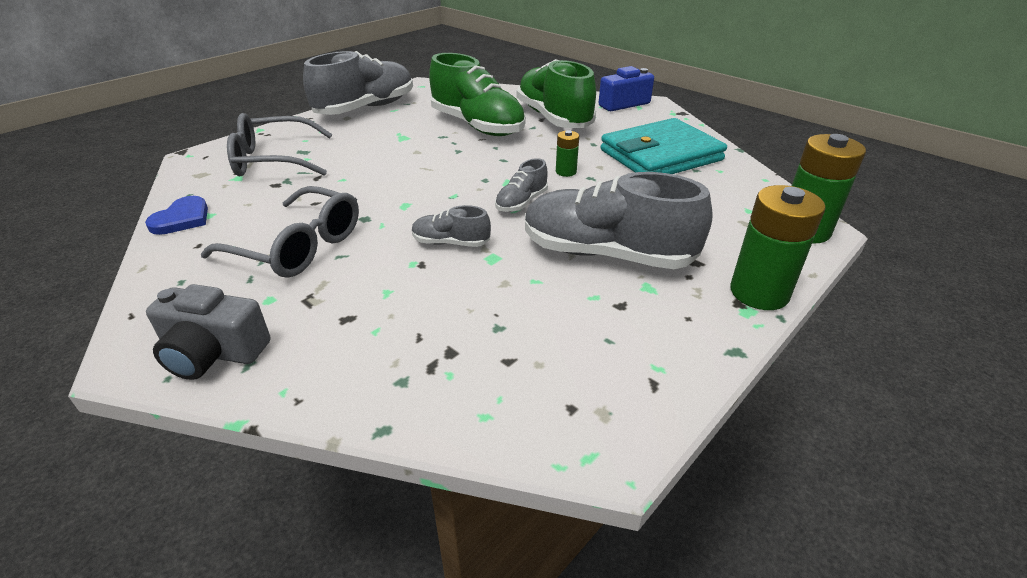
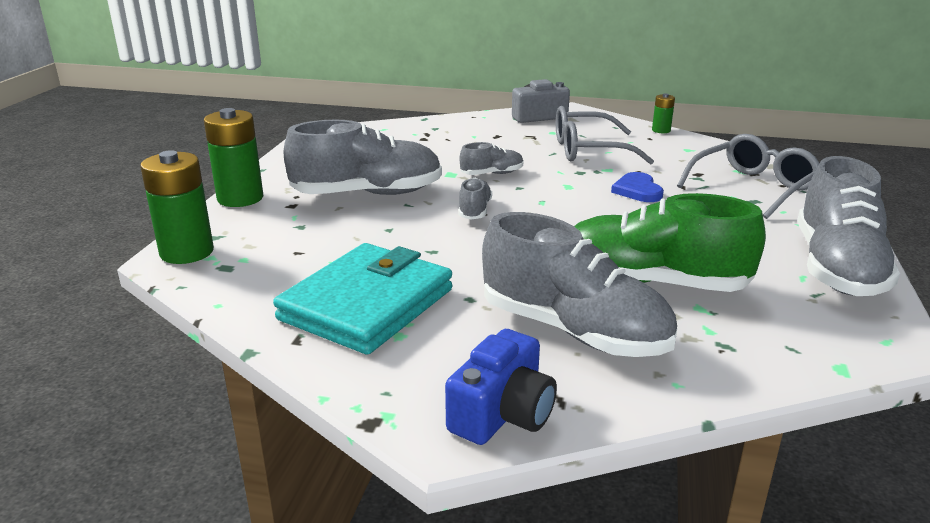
camera: 150 degrees right, 10 degrees down
(182, 219) = (697, 144): blue heart -> blue heart (637, 190)
(554, 118) = (573, 331): green shoe -> grey shoe
(566, 172) = (465, 250): green battery -> green battery (661, 130)

